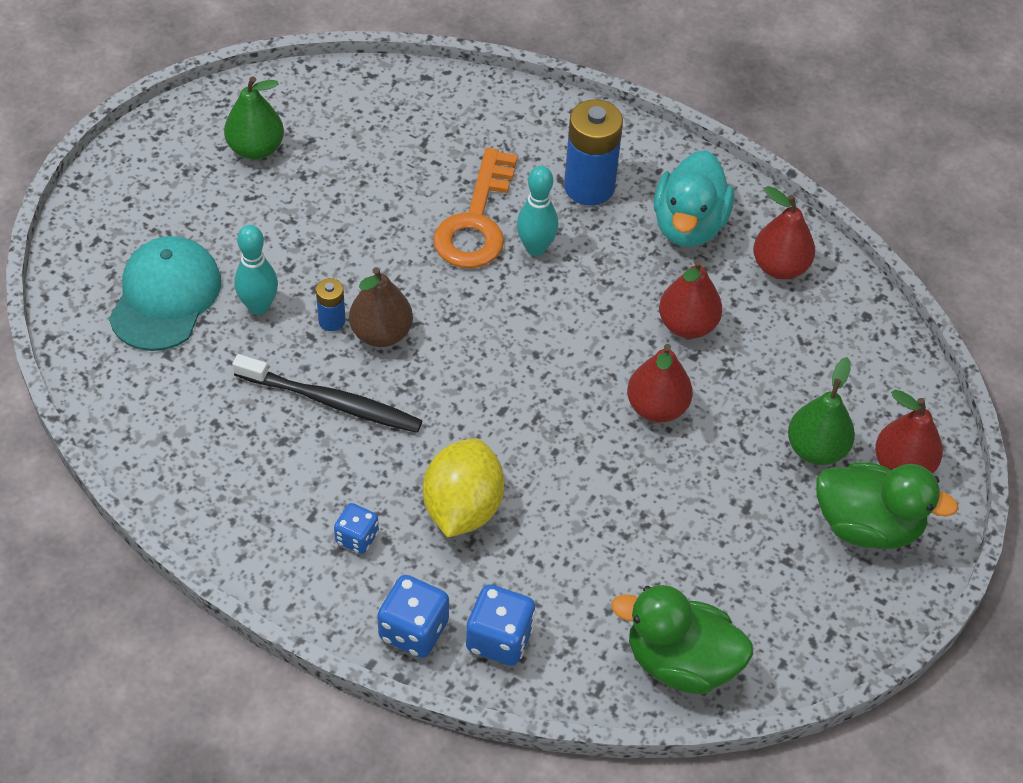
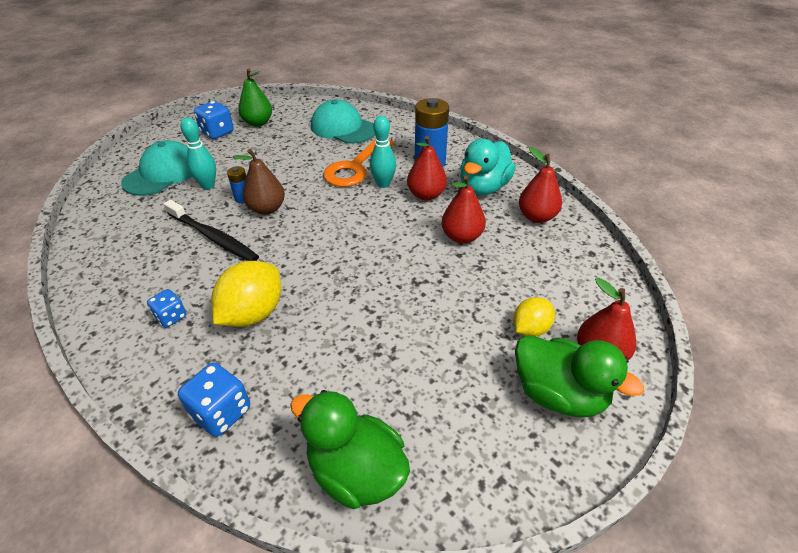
camera: 20 degrees right, 10 degrees down
(413, 133) = (343, 128): none -> turquoise cap
(413, 630) = (164, 389): blue dice -> blue dice (217, 132)
(657, 407) = (420, 279): red pear -> red pear (426, 195)
(816, 449) = (530, 329): green pear -> yellow lemon

